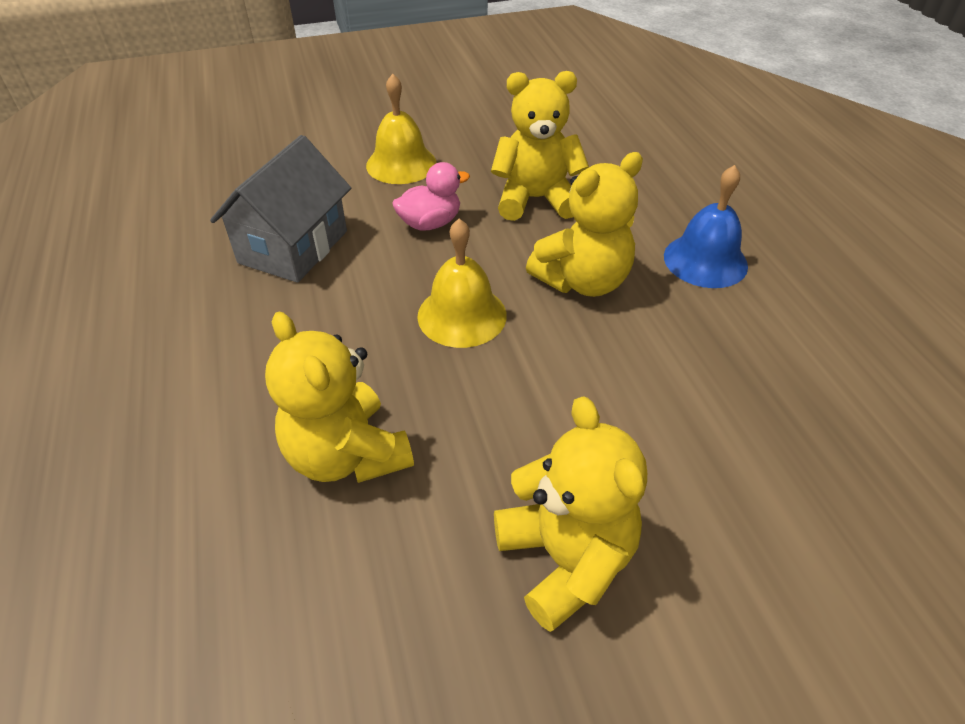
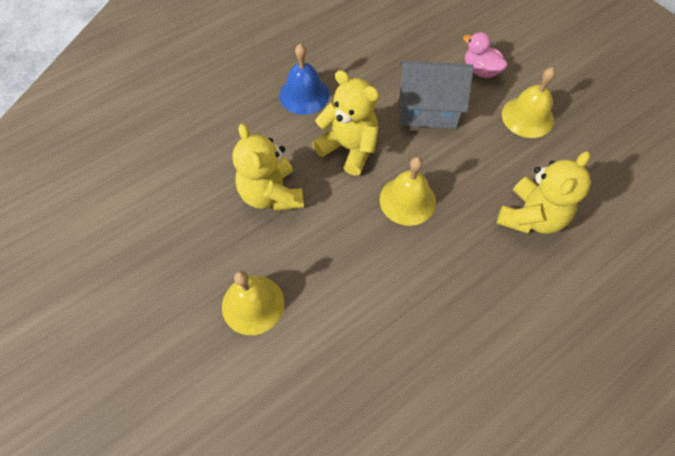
camera: 110 degrees left, 15 degrees up
(293, 247) = (390, 333): grey house -> grey house (427, 109)
(430, 223) = (325, 251): pink duck -> pink duck (480, 70)
(565, 559) = (527, 117): yellow teddy bear -> yellow bell

